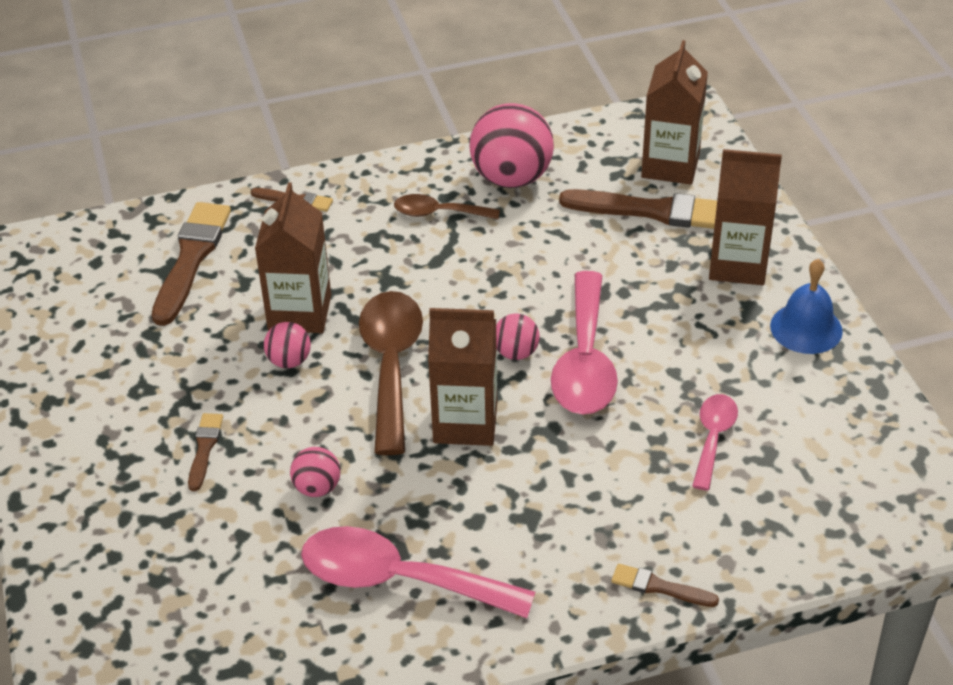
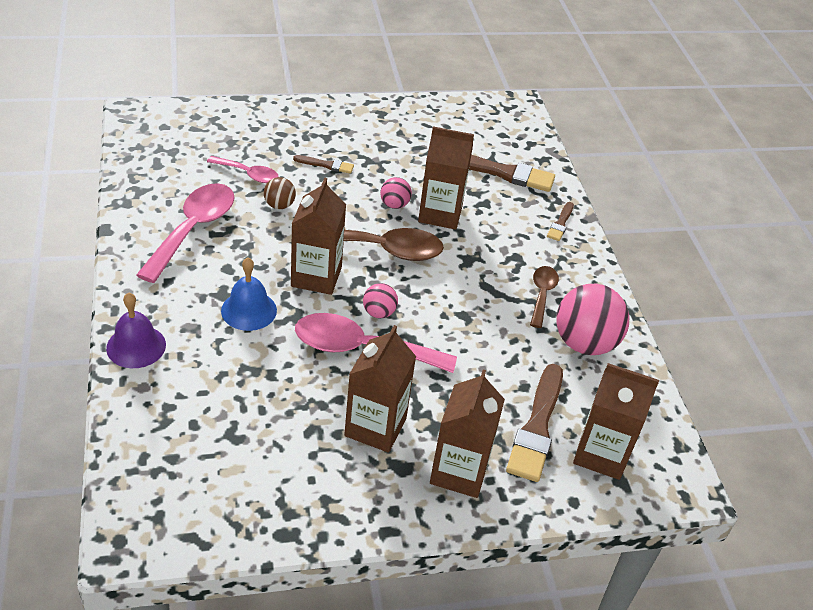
camera: 90 degrees right, 0 degrees up
(317, 488) = (279, 205): pink ball -> brown ball
(659, 587) = (136, 346): brown brush -> purple bell
(703, 335) = (375, 427): none -> brown carton
(713, 438) = (262, 406): pink spoon -> pink spoon (248, 174)
(806, 328) = (370, 501): blue bell -> blue bell (249, 310)

